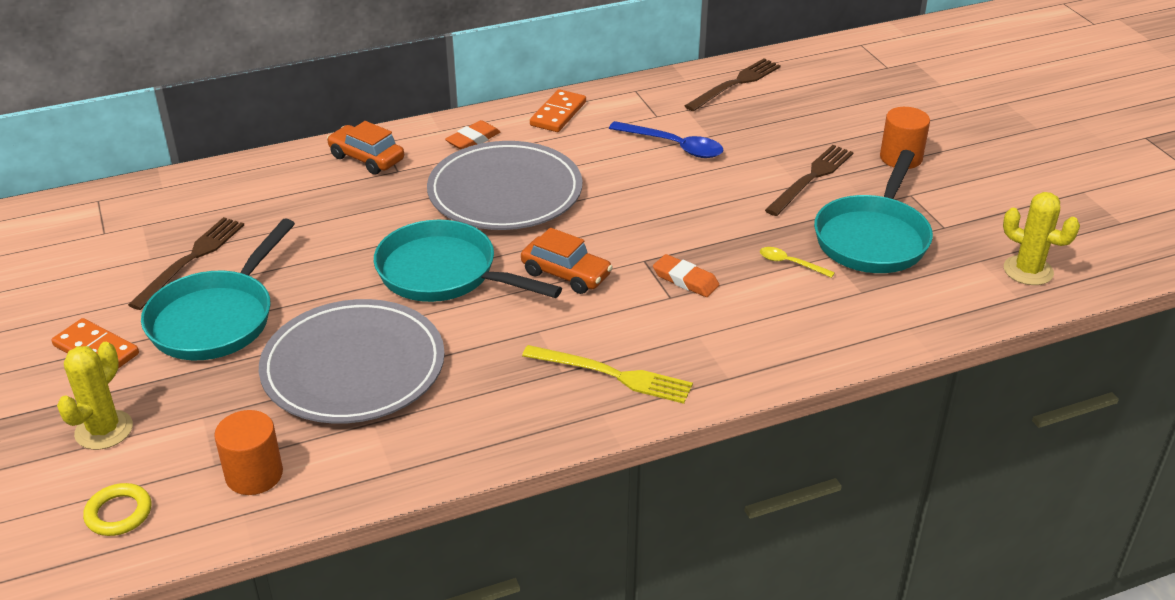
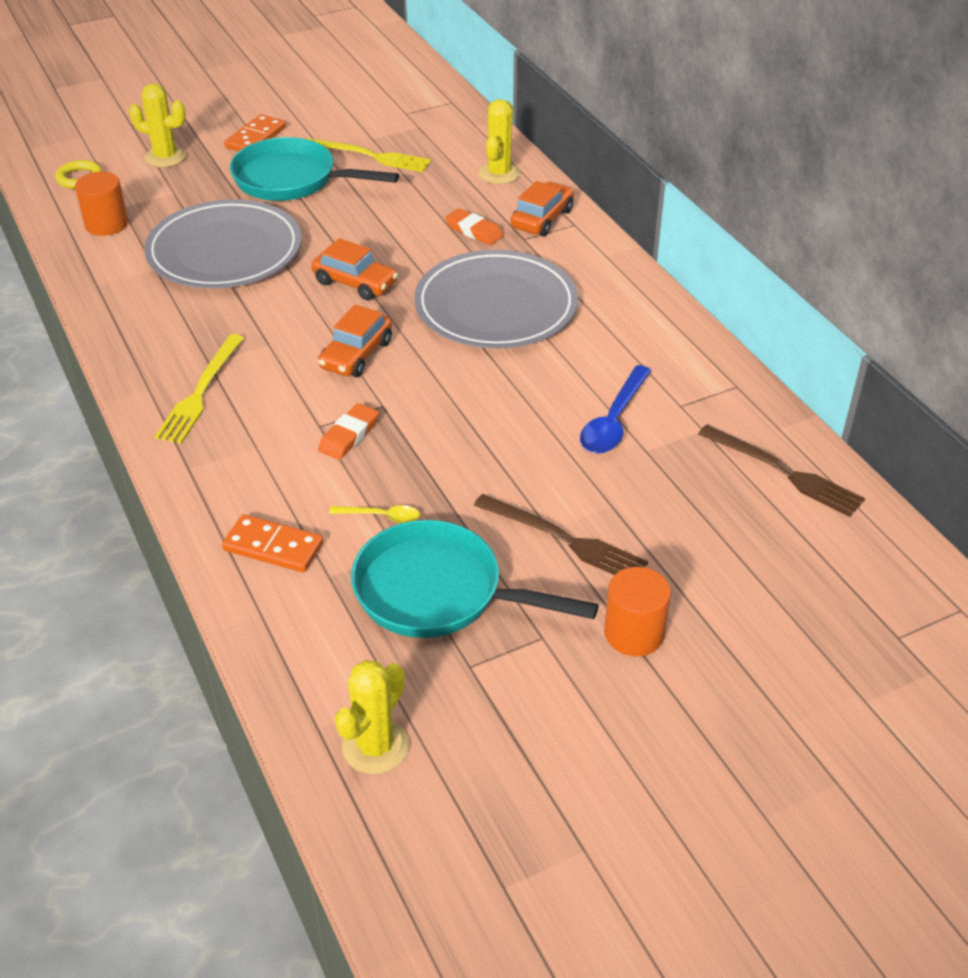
camera: 85 degrees right, 5 degrees up
(191, 260) = (370, 156): brown fork -> yellow fork
(271, 178) = (499, 173): none -> yellow cactus
(444, 273) = (355, 283): turquoise pan -> orange car
(473, 139) = (592, 277): orange eraser -> orange eraser (474, 231)
(558, 114) = (662, 330): orange domino -> orange domino (273, 547)
(790, 263) = (381, 516): yellow spoon -> yellow spoon turned 75 degrees clockwise

